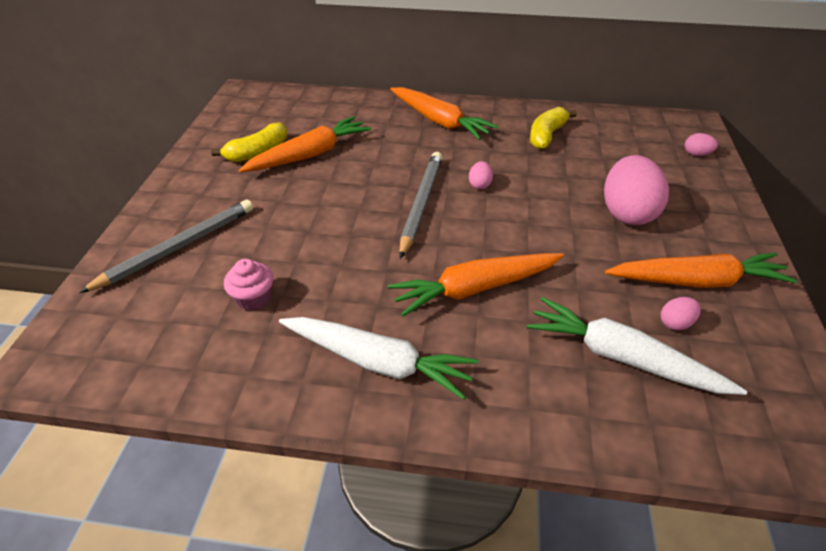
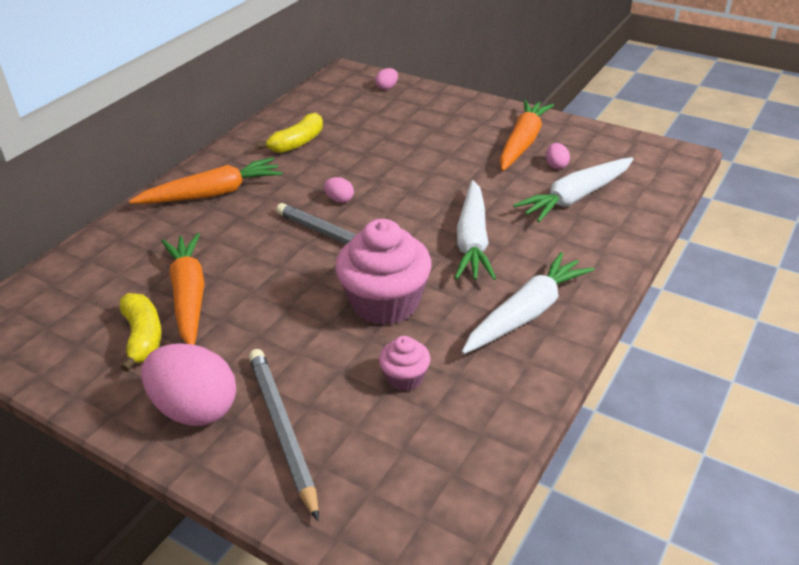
camera: 65 degrees left, 5 degrees down
(348, 256) = (385, 303): none -> pink cupcake
(475, 289) = (472, 241): orange carrot -> white carrot
(546, 135) = (298, 143): yellow banana -> yellow banana turned 105 degrees counterclockwise
(627, 213) = (433, 142): pink egg -> pink egg (195, 409)

